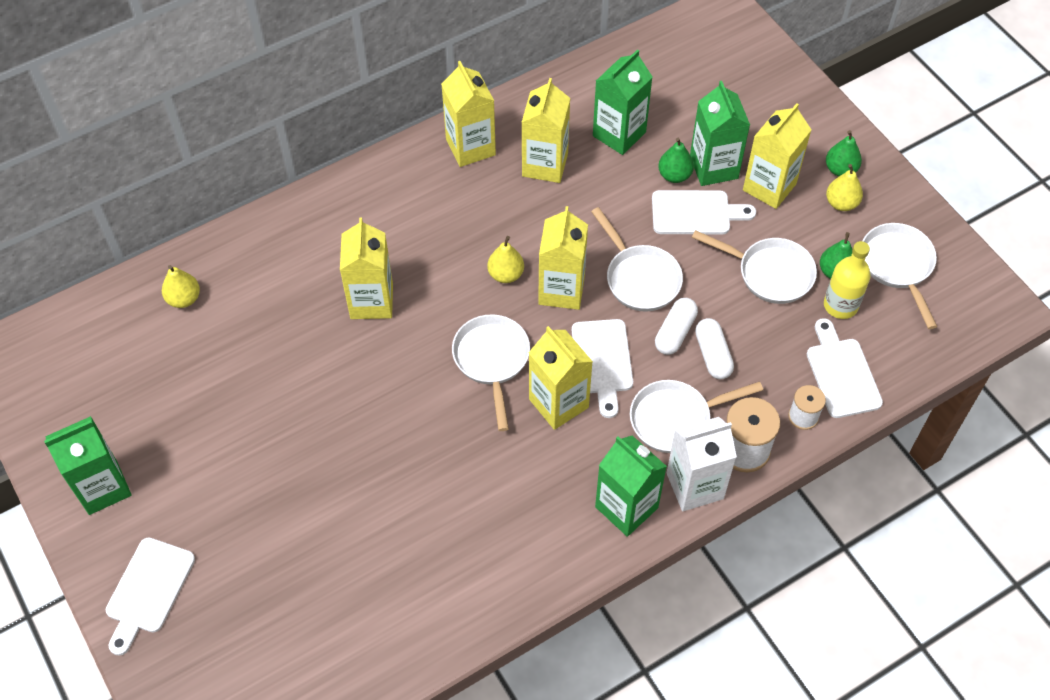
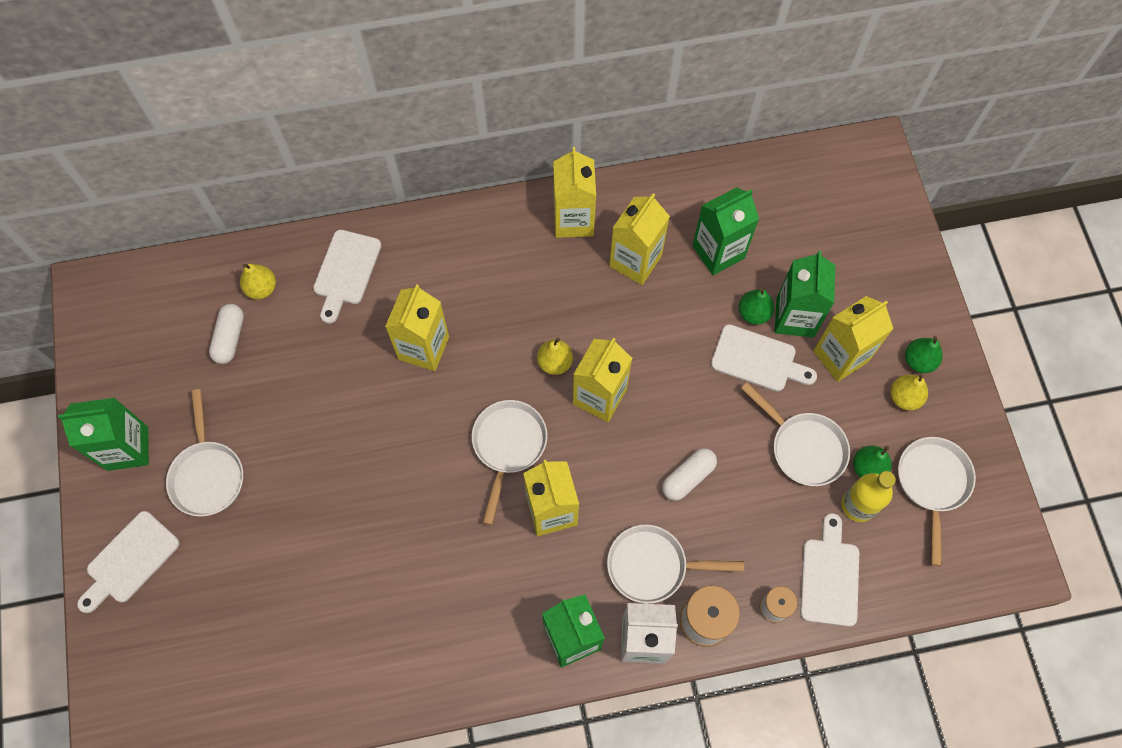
camera: 20 degrees right, 10 degrees up
(602, 361) = (608, 483): white cutting board -> white cutting board (346, 271)
(639, 278) = (677, 409): white pan -> white pan (208, 474)
(712, 355) = (714, 513): white capsule -> white capsule (230, 338)

